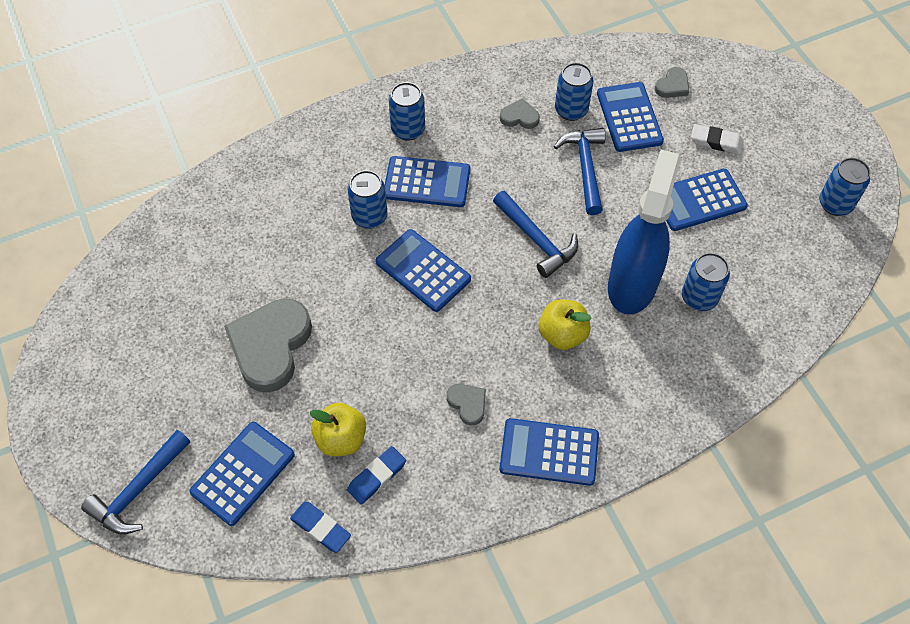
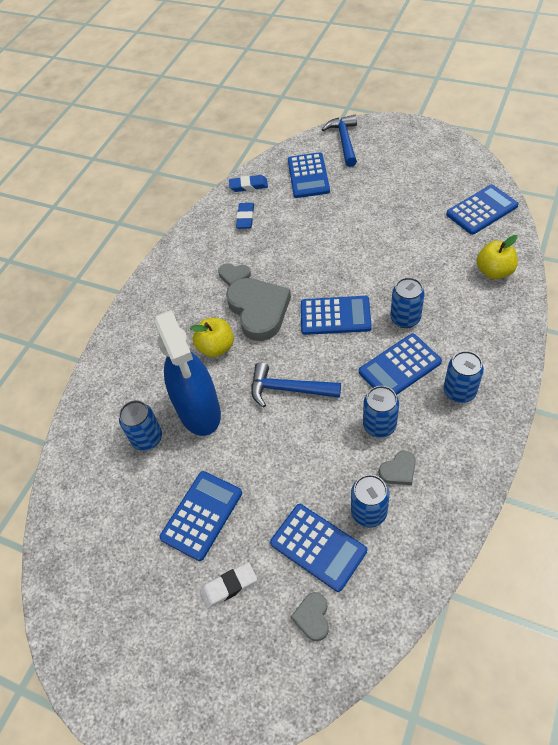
camera: 145 degrees right, 5 degrees down
(270, 346) = (366, 222): grey heart -> grey heart (259, 310)
(341, 439) = (280, 217): yellow apple -> yellow apple (494, 271)
(549, 452) = (169, 288): blue calculator -> blue calculator (481, 210)
(585, 168) = (308, 470): blue hammer -> none
(835, 204) = (89, 607): blue can -> blue can (379, 425)

